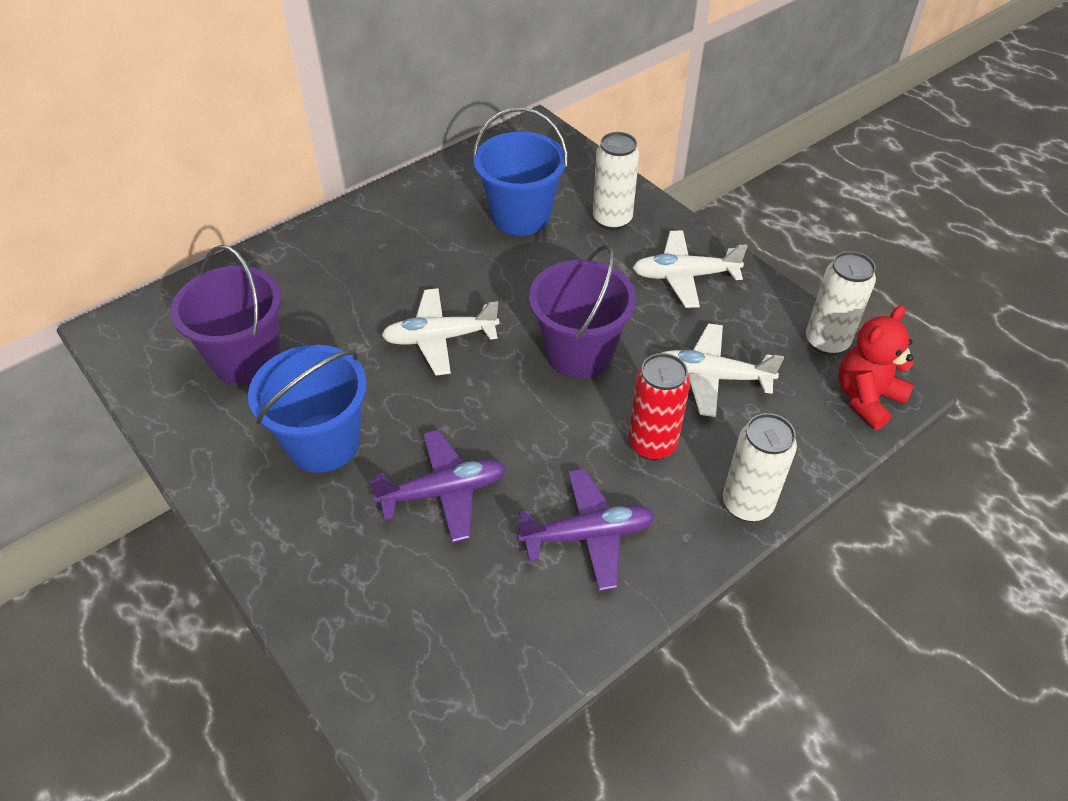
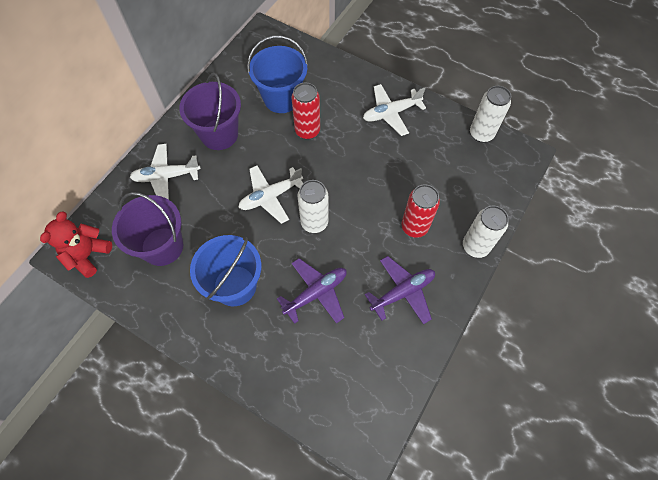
camera: 20 degrees left, 15 degrees up
(539, 267) = (307, 131): none -> red can
(579, 353) = (353, 182): purple bucket -> purple bucket (219, 134)
(612, 220) = (336, 86): white can -> white can (314, 222)
(712, 377) = (430, 175): white plane -> white plane (166, 176)
(866, 398) = (512, 163): red teddy bear -> red teddy bear (88, 255)

